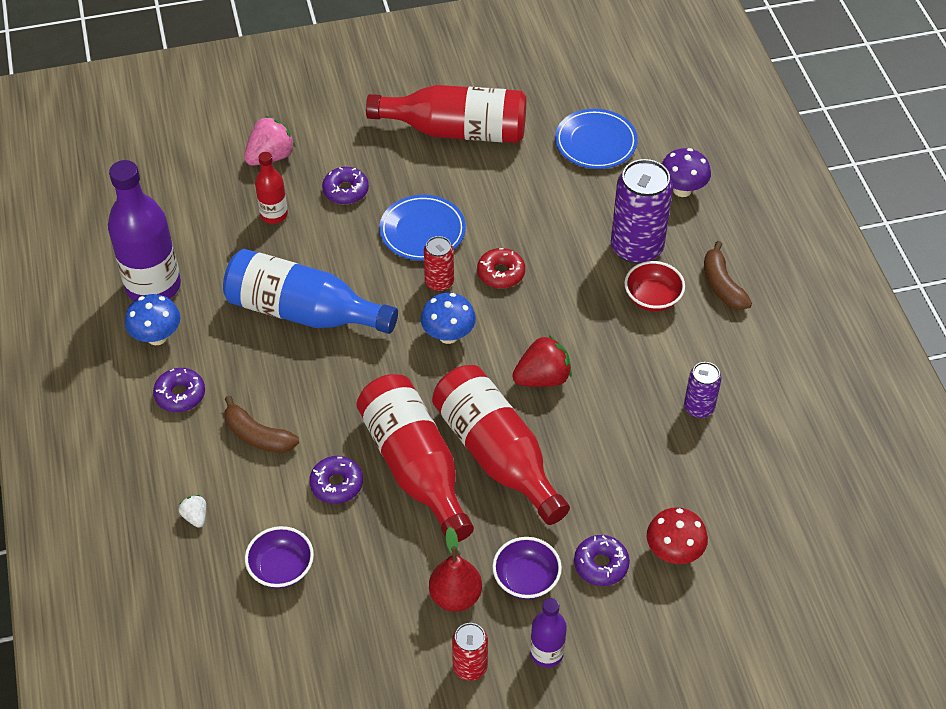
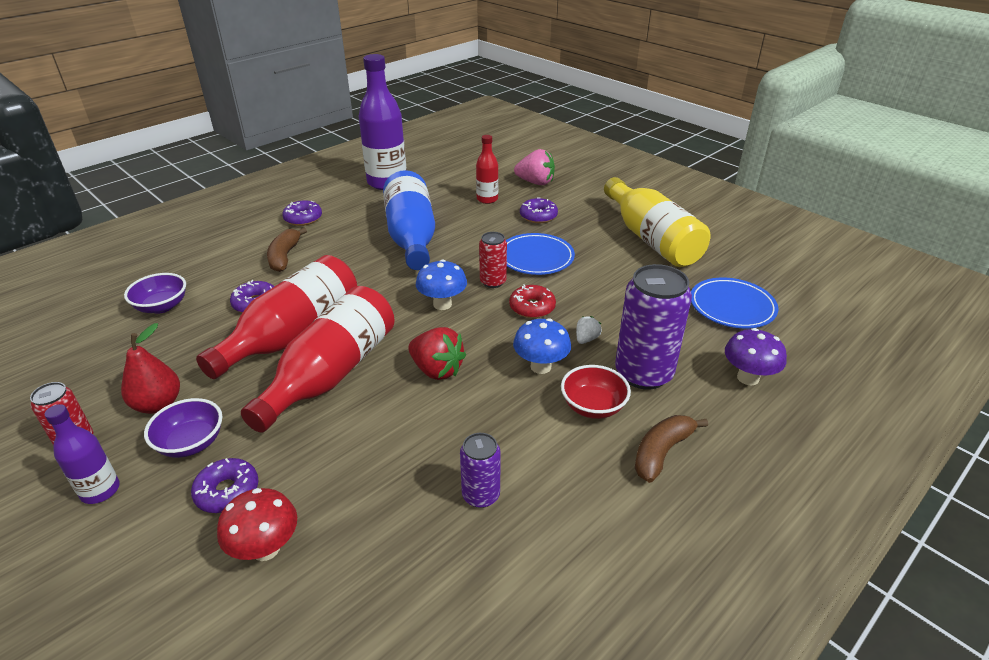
camera: 60 degrees right, 15 degrees down
(157, 337) = (346, 196): blue mushroom -> blue mushroom (540, 366)
(195, 517) = (198, 257): white strawberry -> white strawberry (586, 339)
(456, 130) = (651, 239): red bottle -> yellow bottle

